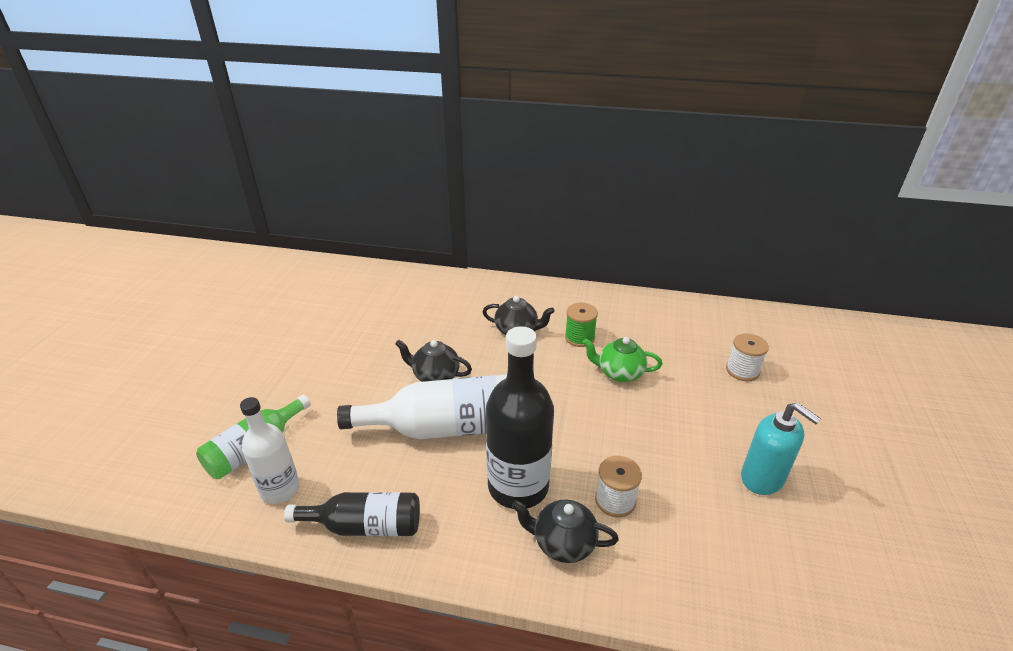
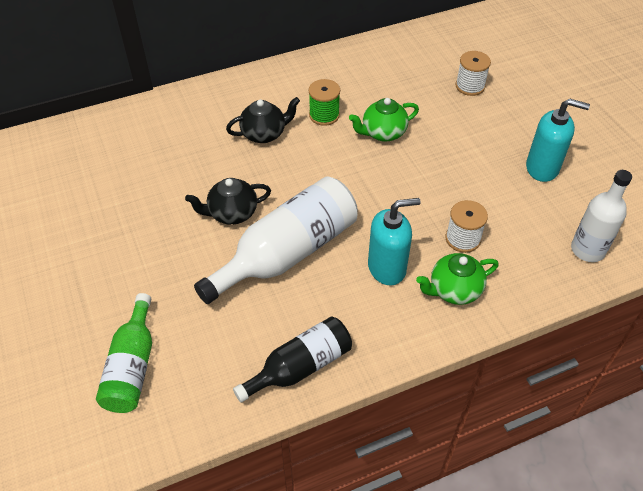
camera: 35 degrees left, 15 degrees up
(280, 489) = (197, 384): white bottle -> white bottle (587, 250)
(518, 486) = (387, 268): black bottle -> turquoise soap dispenser
(562, 543) = (454, 290): black teapot -> green teapot

